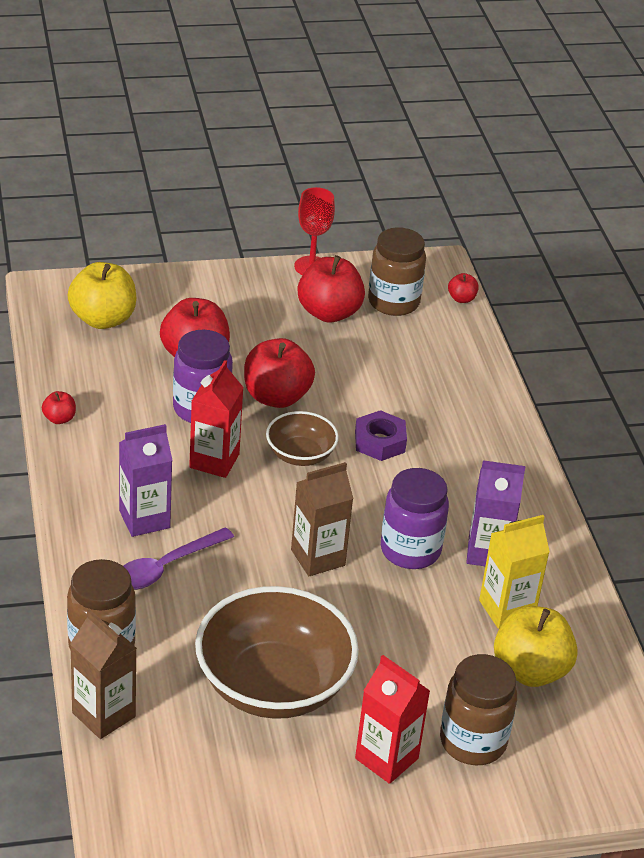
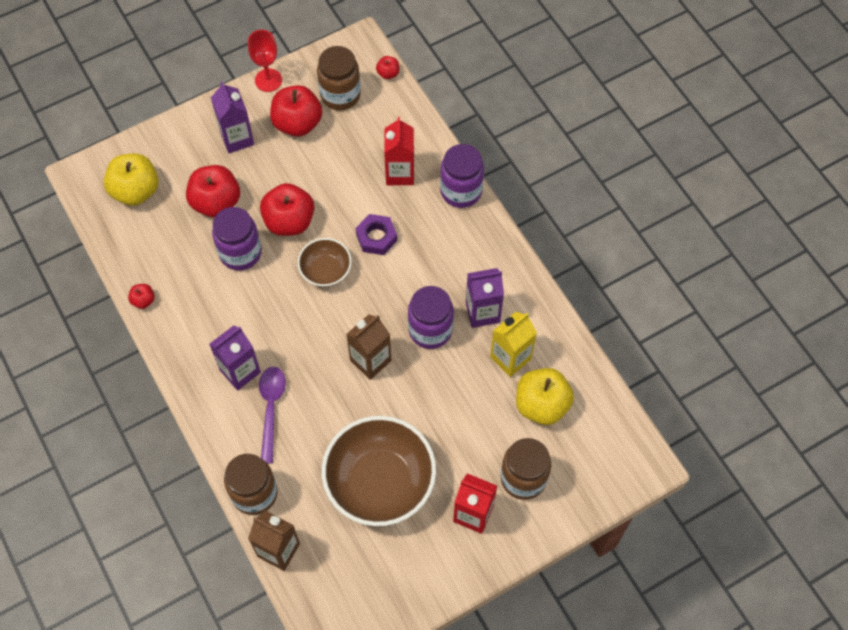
camera: 15 degrees left, 25 degrees up
(166, 567) = (271, 408): purple spoon -> purple spoon turned 150 degrees clockwise
(214, 461) = (268, 299): red carton -> red carton (400, 173)
(248, 306) = (237, 138): none -> purple carton
(508, 429) = (461, 191): none -> purple jar

